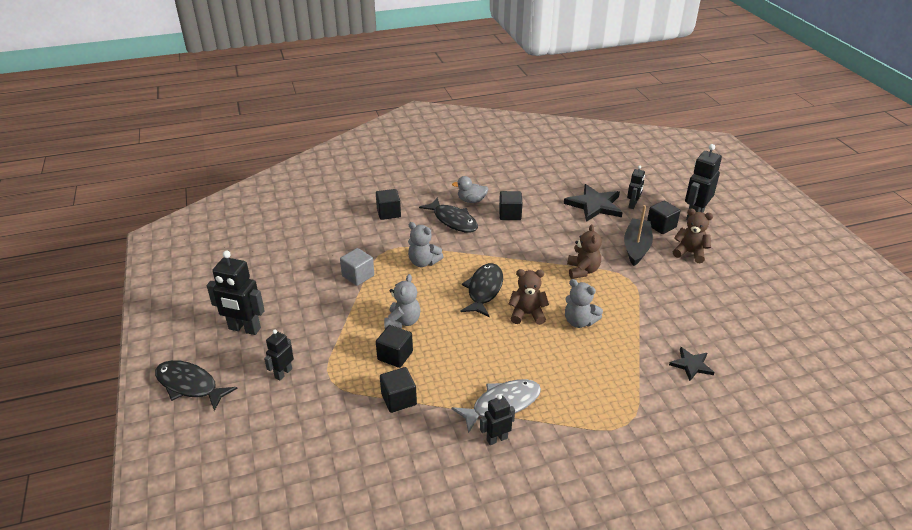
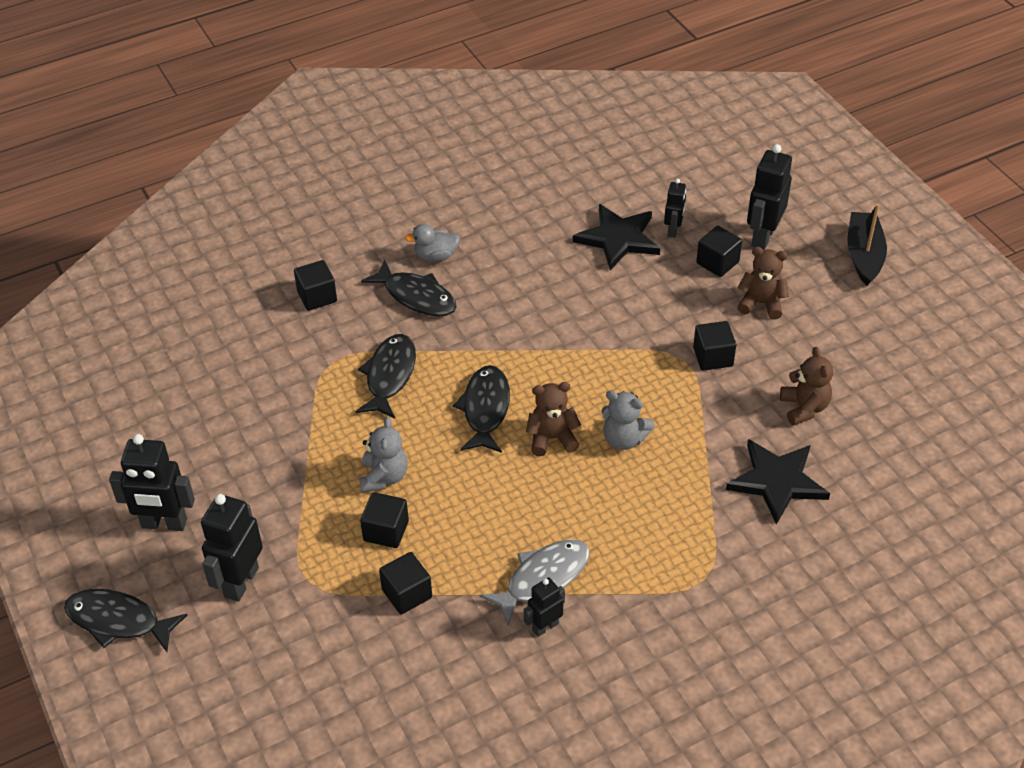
camera: 10 degrees left, 10 degrees up
(283, 373) = (241, 582): black robot -> black robot, size x1.74
(358, 276) = (301, 413): grey cube -> none
(423, 262) = (389, 376): grey teddy bear -> black fish
(510, 214) = (497, 273): black cube -> black cube (713, 357)
(582, 270) = (617, 356): brown teddy bear -> brown teddy bear (804, 408)
(636, 247) = (686, 305): black boat -> black boat (864, 255)
(691, 365) = (777, 481): black star -> black star, size x1.78

